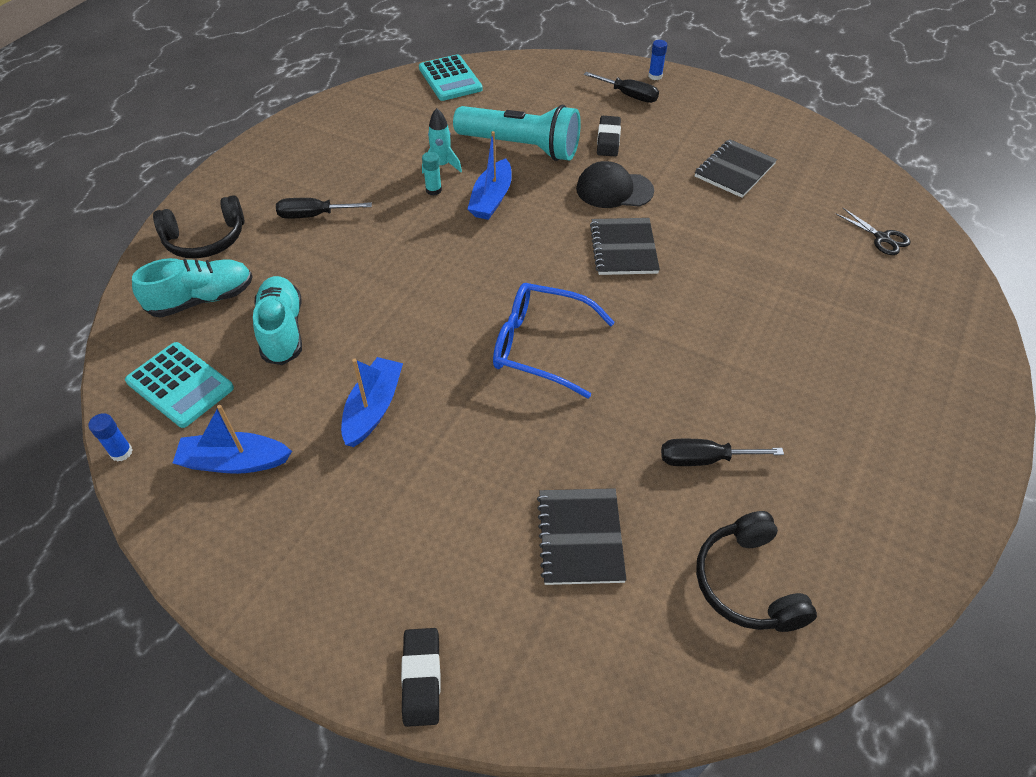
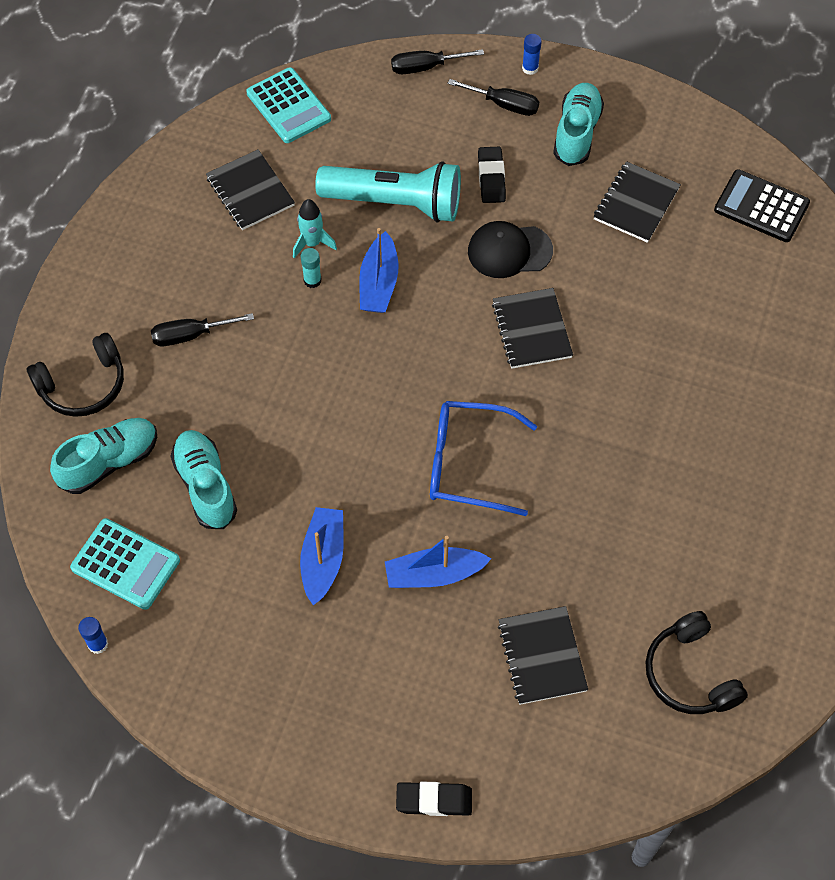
camera: 10 degrees left, 10 degrees up
(234, 462) = (209, 636): blue boat -> blue boat (434, 574)
(400, 127) = (250, 191): none -> black notebook
(421, 678) = (434, 800): black eraser -> black eraser turned 75 degrees counterclockwise
(688, 119) = (576, 133): none -> turquoise shoe
(704, 459) = (641, 562): black screwdriver -> black screwdriver (425, 67)
(850, 185) = (761, 207): none -> black calculator
(882, 238) = (795, 276): black scissors -> none

